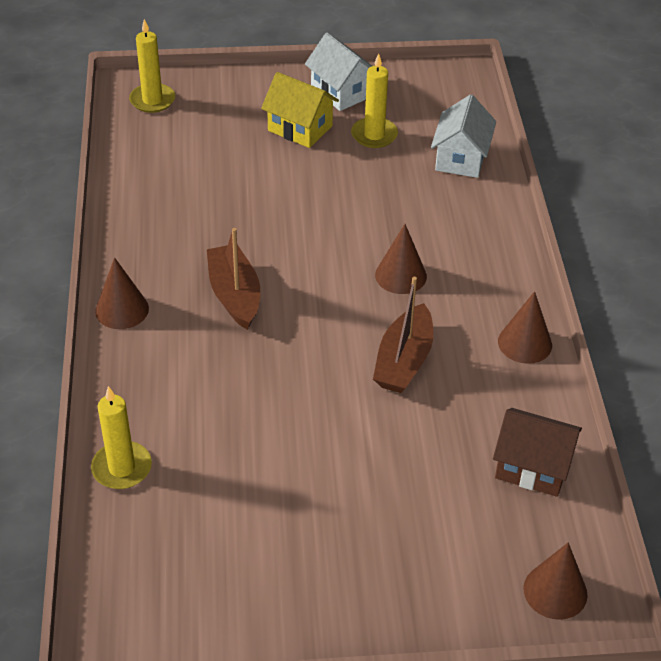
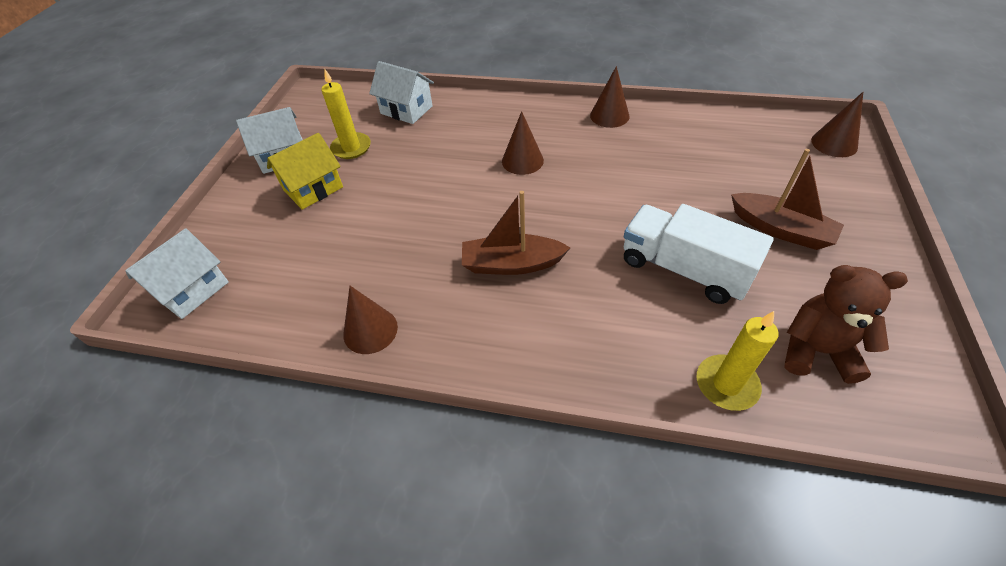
camera: 70 degrees left, 5 degrees up
(122, 309) = (504, 357): brown cone -> brown cone (370, 330)
(152, 100) = (192, 290): yellow candle -> white house
(175, 541) = (816, 351): none -> brown teddy bear
(262, 431) = (683, 269): none -> white truck
(404, 361) = (616, 174): brown boat -> brown boat (780, 229)
(532, 467) = (726, 133): brown house -> none

